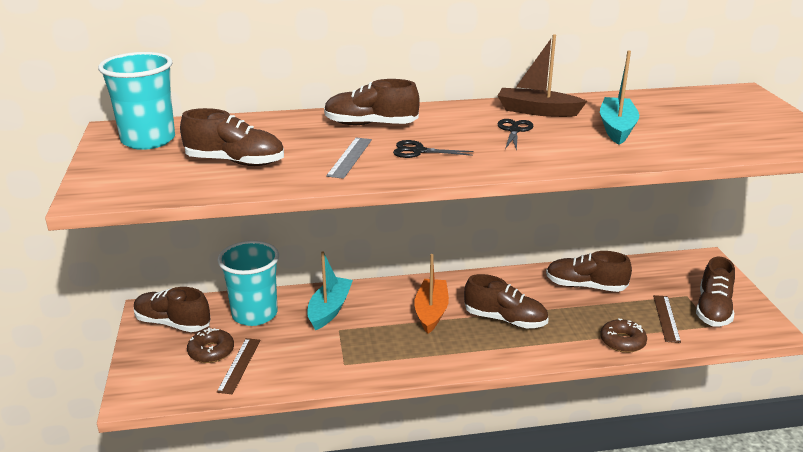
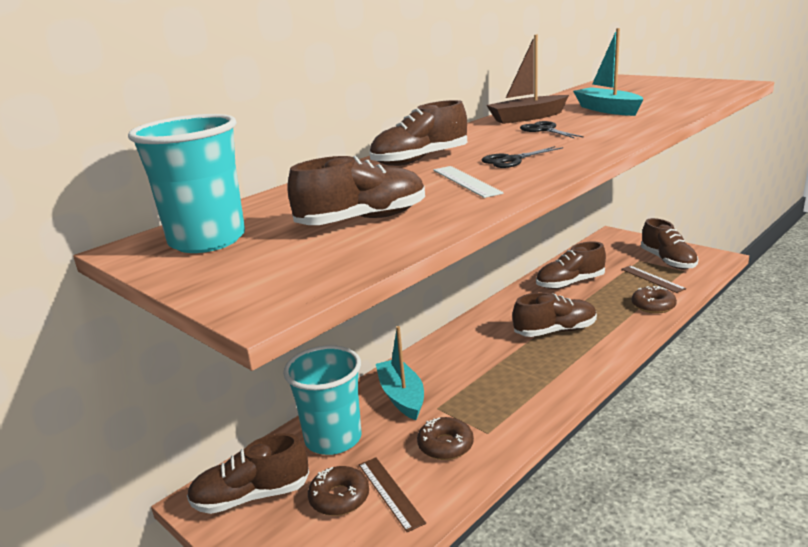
camera: 35 degrees left, 5 degrees down
(308, 356) = (445, 445): none -> brown donut
(350, 157) = (466, 181): grey ruler -> white ruler
(431, 312) = (491, 354): orange boat -> none

